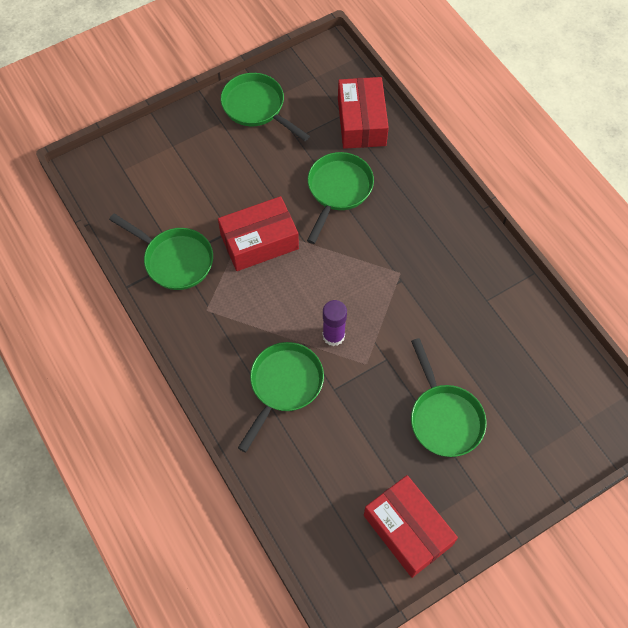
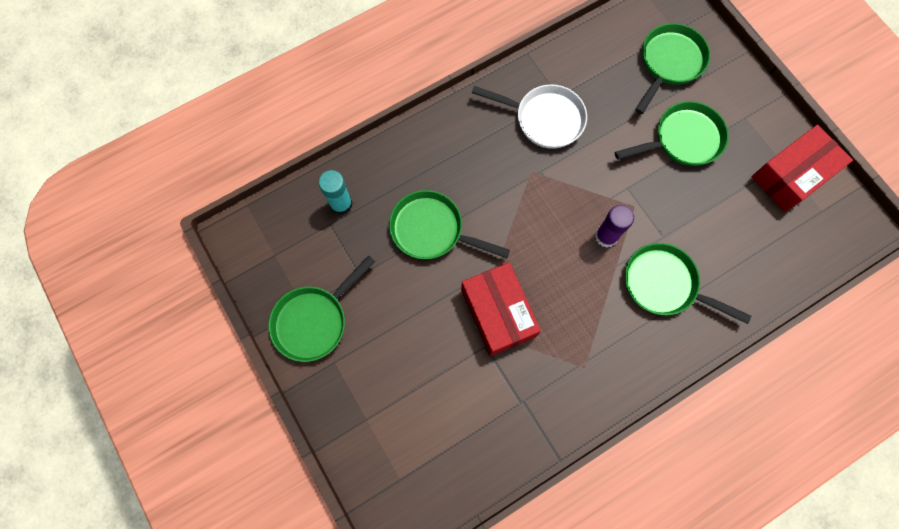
camera: 90 degrees left, 10 degrees up
(175, 260) = (524, 406): green pan -> green pan (669, 63)
(361, 122) = (341, 204): red box -> turquoise glue stick
(458, 286) = (544, 119): none -> white pan

